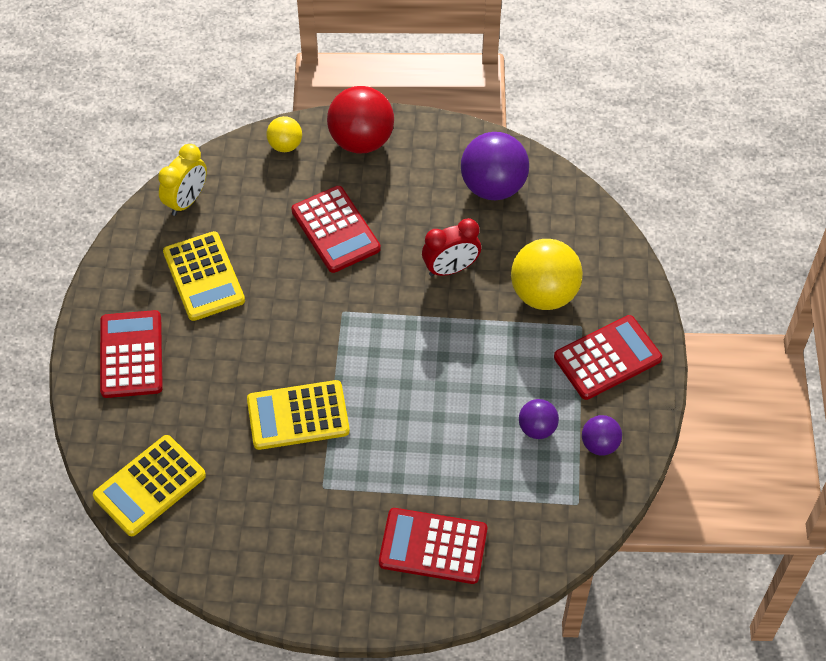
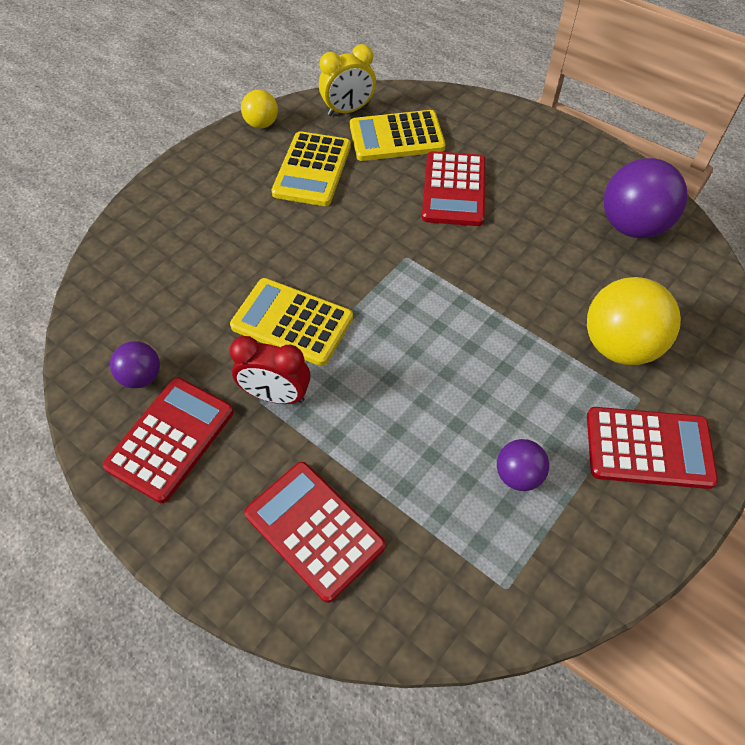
camera: 35 degrees right, 0 degrees up
(131, 355) = (202, 197): red calculator -> red calculator (171, 439)
(150, 486) = (118, 307): yellow calculator -> yellow calculator (396, 137)
(285, 145) = (463, 108): yellow ball -> yellow ball (262, 124)
(361, 140) = (532, 134): red ball -> none
(451, 268) = (537, 274): red clock -> red clock (276, 395)
(599, 444) = (578, 536): purple ball -> purple ball (141, 377)

